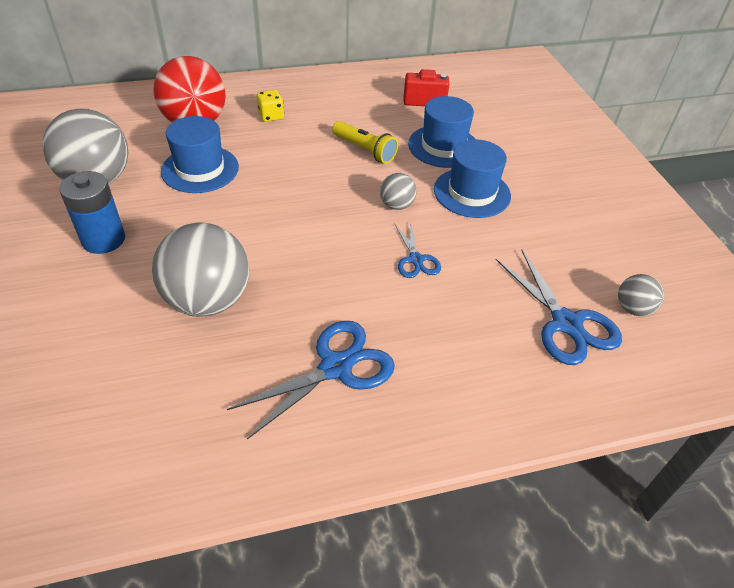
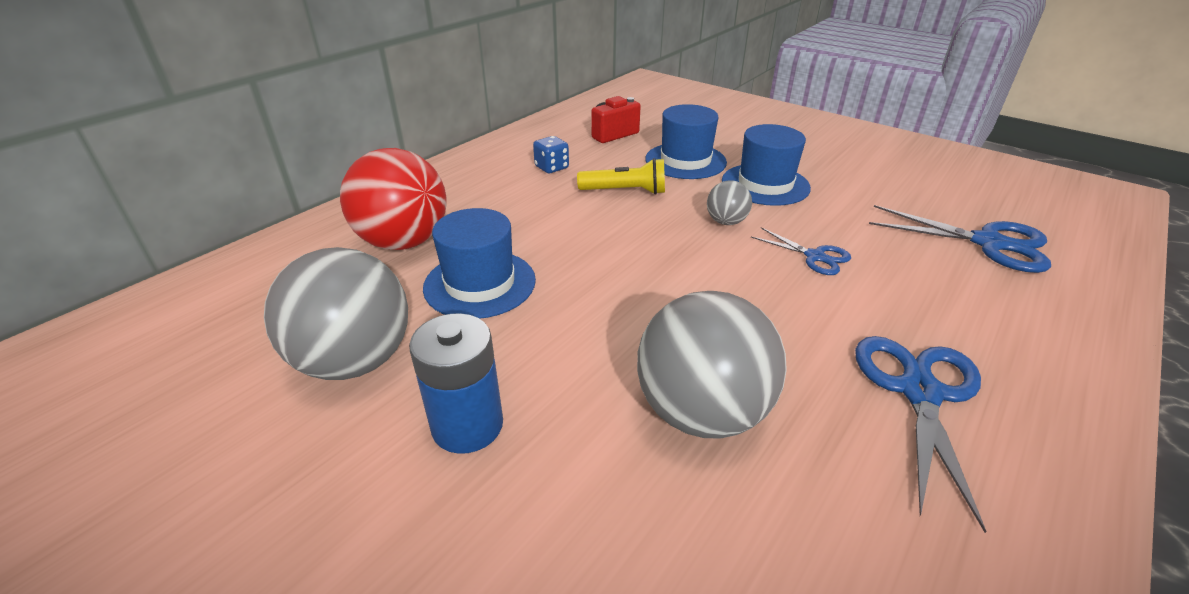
camera: 35 degrees left, 10 degrees down
(271, 116) = (485, 201): yellow dice -> none
(343, 109) = (551, 167): none -> blue dice
(633, 308) = (1000, 209): grey ball -> none

